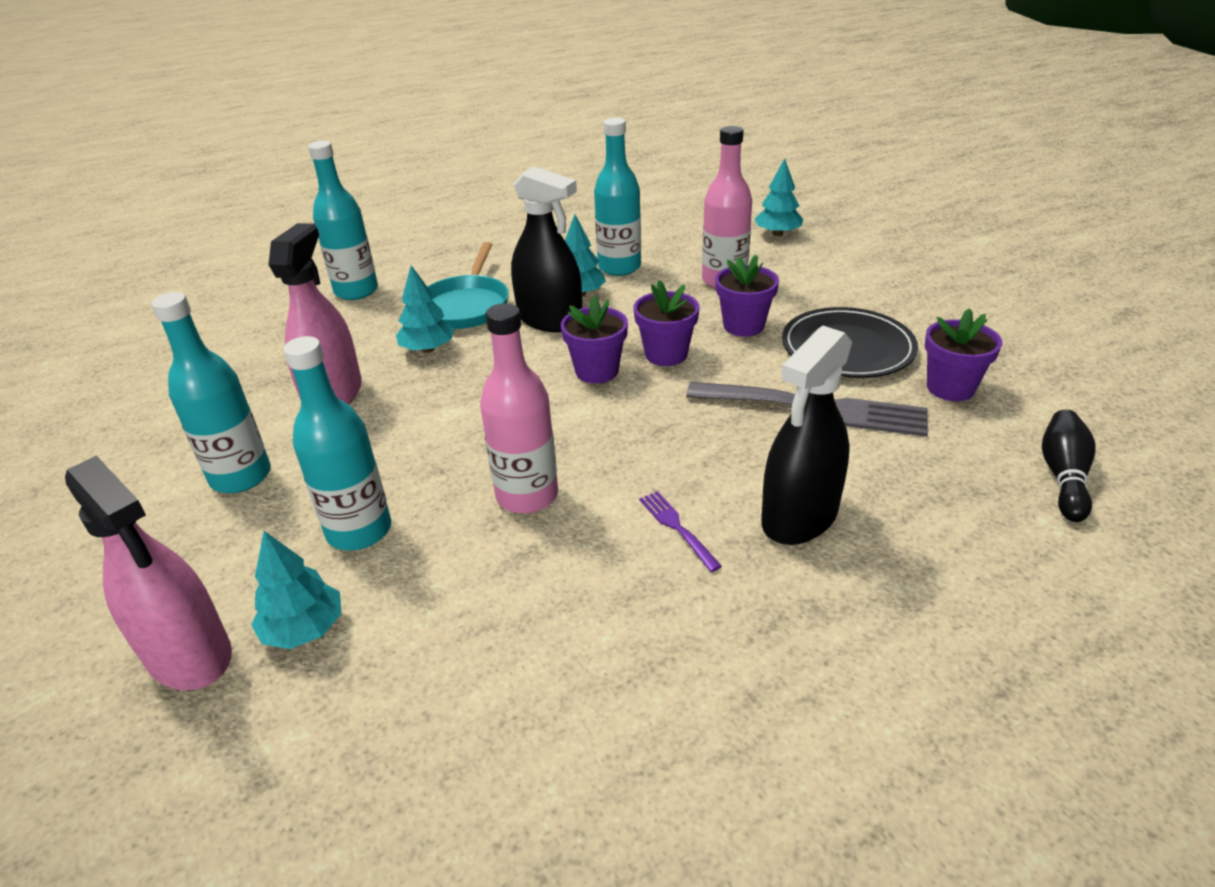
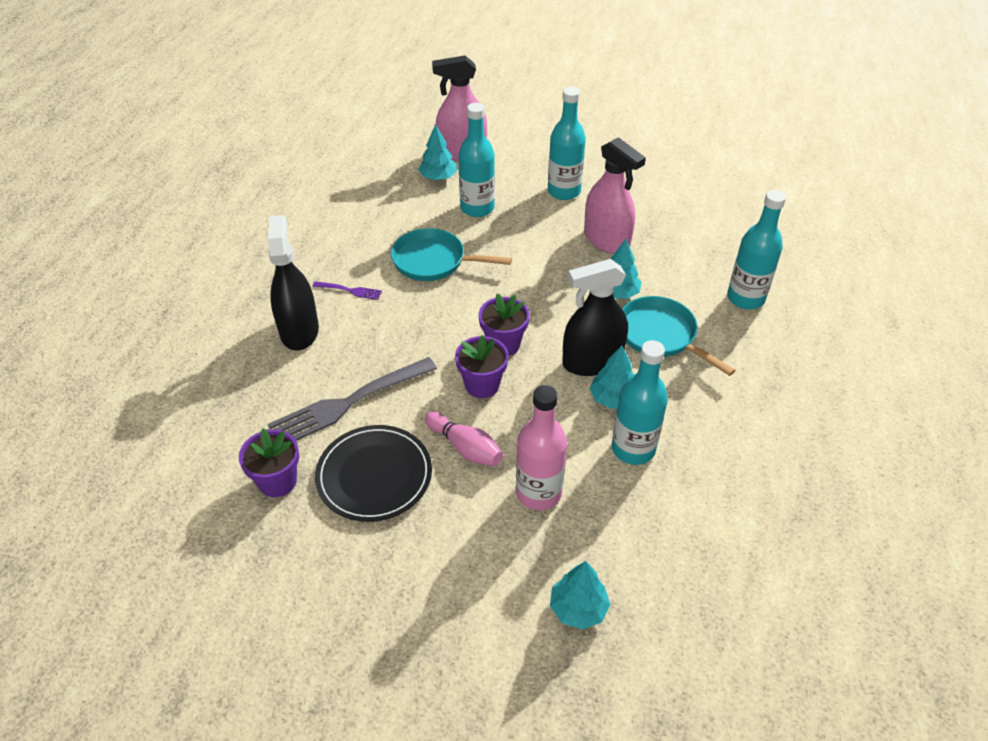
camera: 130 degrees right, 10 degrees up
(527, 495) = (433, 261): pink bottle -> turquoise pan
(743, 326) = (465, 448): purple flower pot -> pink bowling pin
(1063, 476) = (174, 446): black bowling pin -> none

